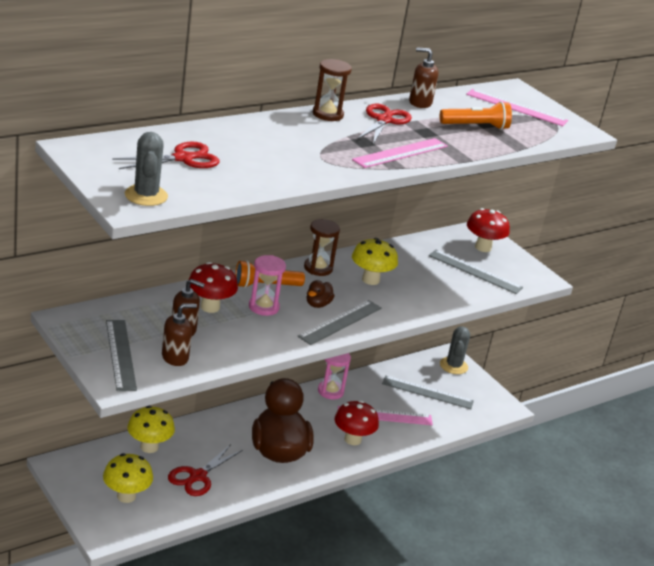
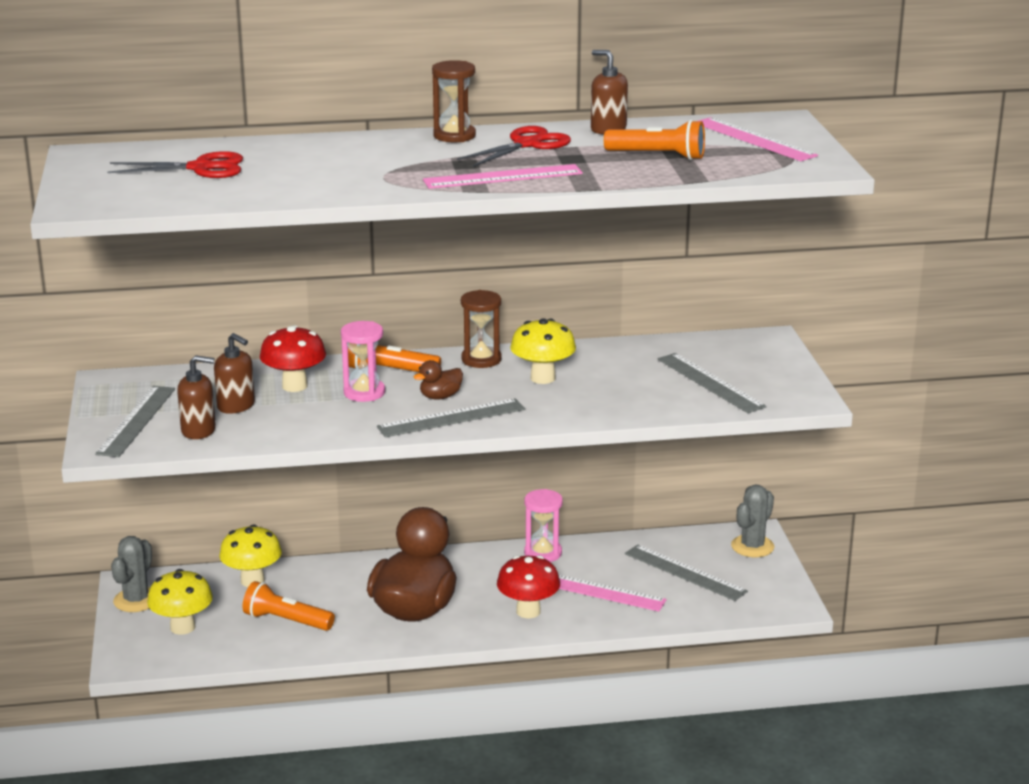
camera: 30 degrees right, 5 degrees down
(146, 196) = (107, 198): grey cactus -> grey cactus (136, 600)
(197, 476) = (286, 621): red scissors -> orange flashlight
(483, 247) = (753, 357): red mushroom -> none

